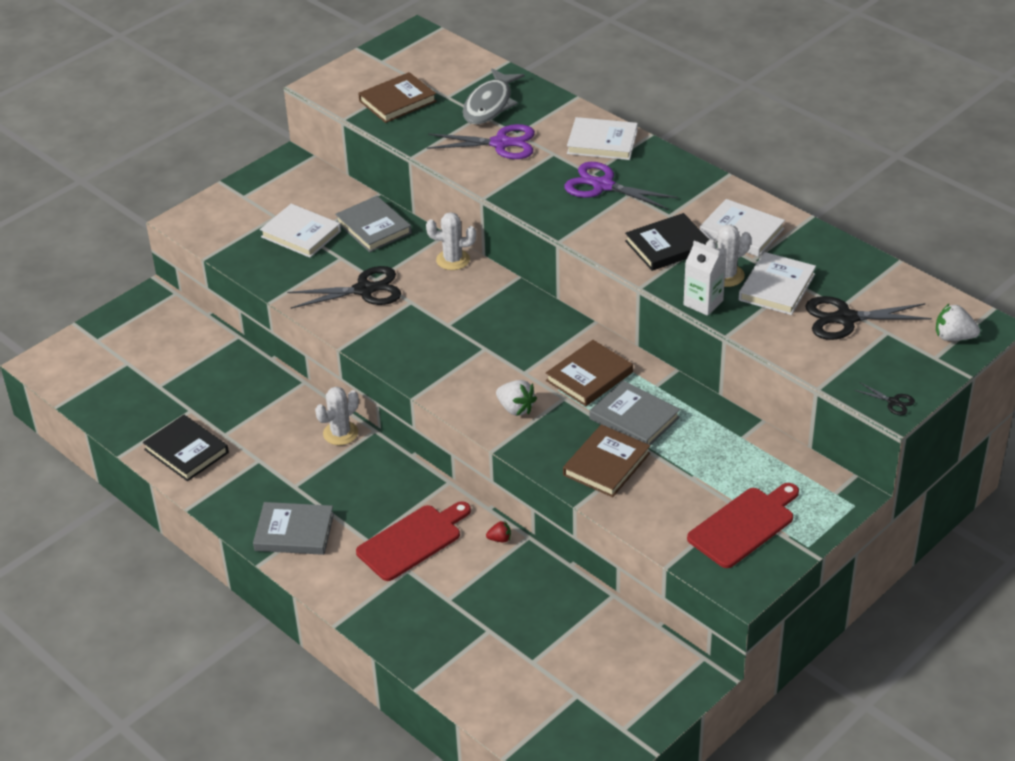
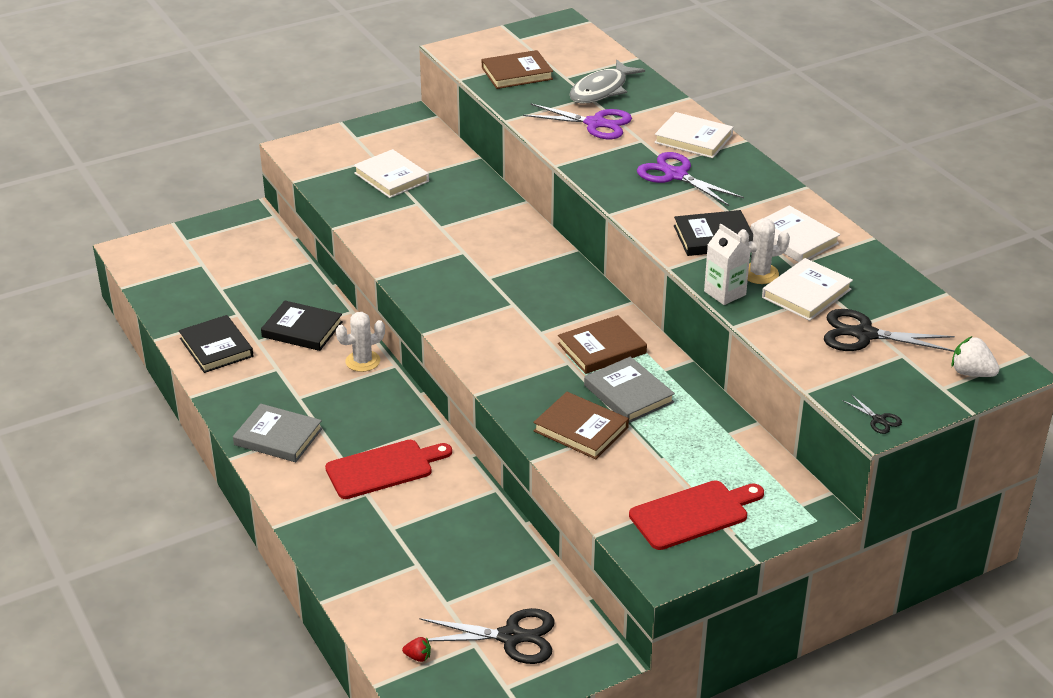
camera: 15 degrees right, 5 degrees down
(264, 412) = (302, 329): none -> black book
(364, 290) = (425, 234): black scissors -> black scissors (511, 637)
(374, 227) = (460, 184): grey book -> none
(453, 260) = (520, 224): white cactus -> none
(500, 539) = (467, 485): red strawberry -> red strawberry (418, 657)
(515, 408) = (517, 362): white strawberry -> none
(606, 464) = (581, 429): brown book -> brown book turned 75 degrees clockwise

